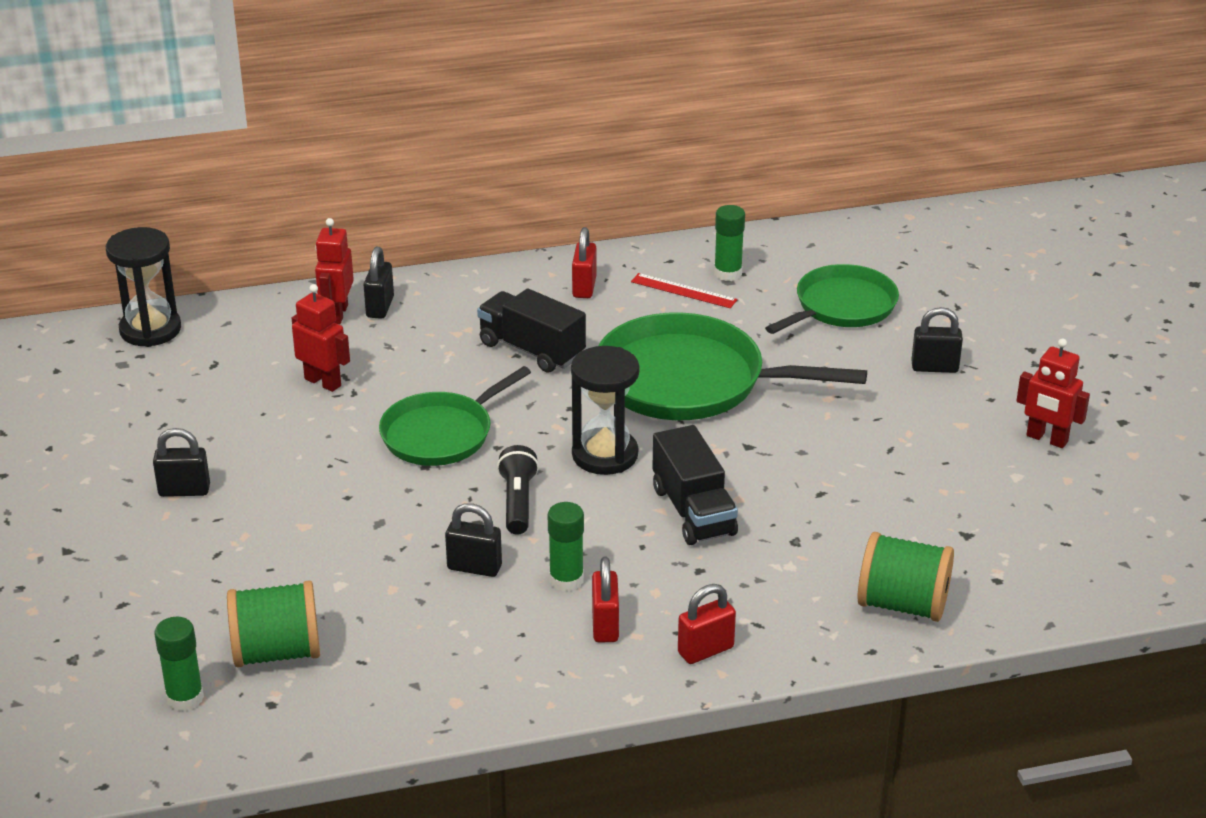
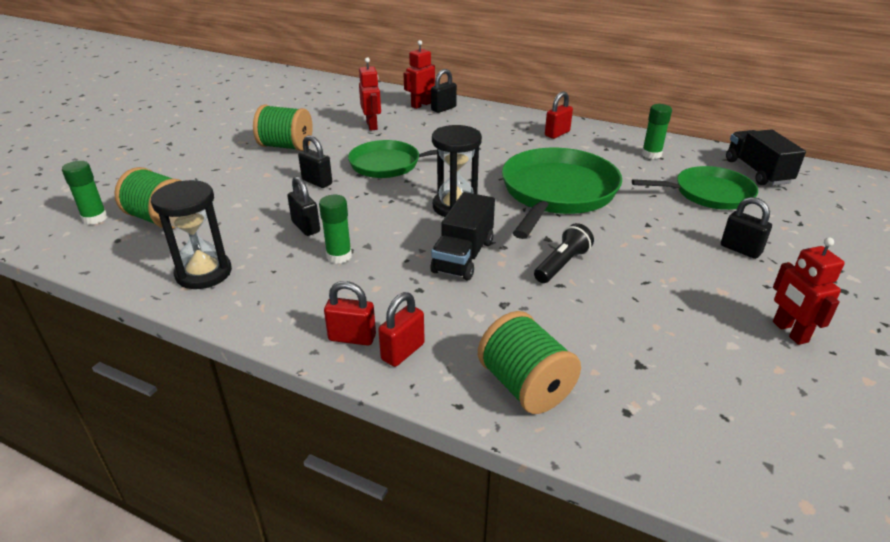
camera: 40 degrees right, 0 degrees up
(150, 330) = (338, 85): black hourglass -> black hourglass (204, 273)
(184, 490) = (248, 141): black padlock -> black padlock (317, 182)
(256, 472) = (286, 146): none -> green spool
(517, 502) = (376, 208): black flashlight -> black flashlight (562, 264)
(531, 350) = (489, 148): black truck -> black truck (757, 172)
(605, 625) = (320, 290): red padlock -> red padlock (403, 352)
(683, 291) = (612, 153): red ruler -> none
(689, 381) = (557, 193): green pan -> green pan turned 60 degrees clockwise

